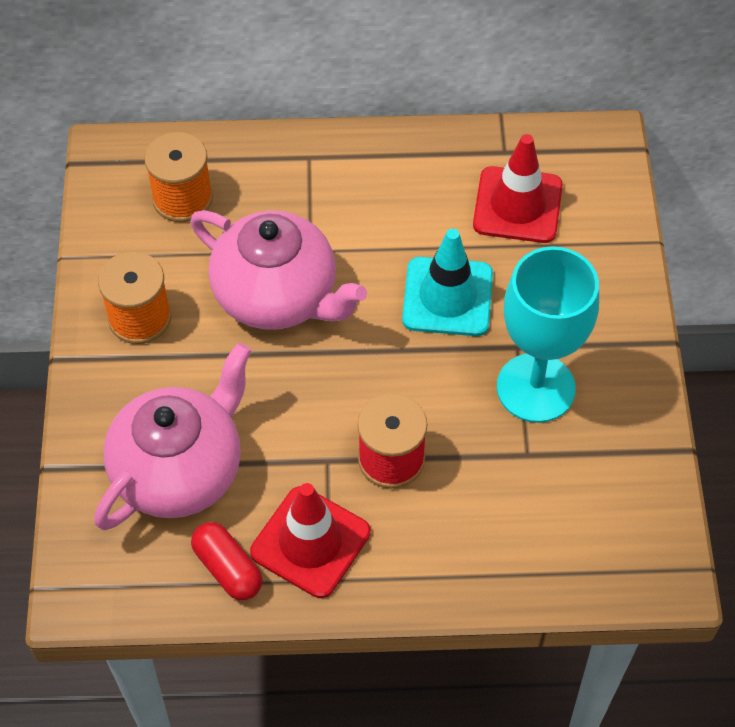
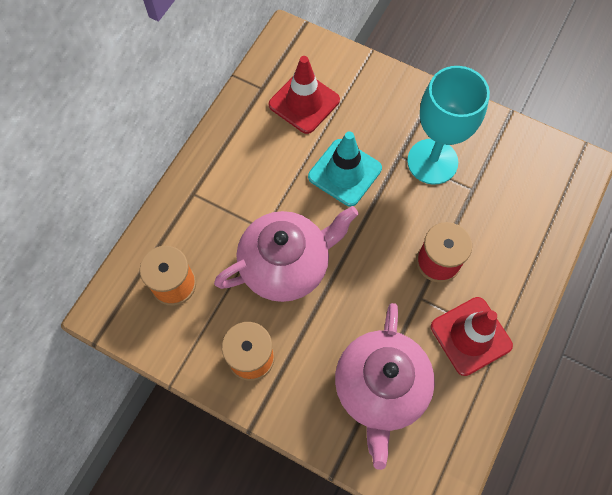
camera: 60 degrees left, 10 degrees up
(180, 470) = (380, 388): pink teapot -> pink teapot turned 150 degrees counterclockwise
(227, 568) = (465, 394): red capsule -> none

